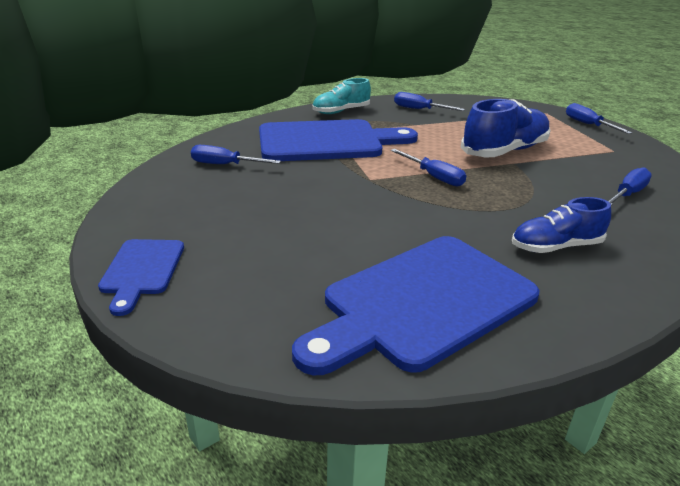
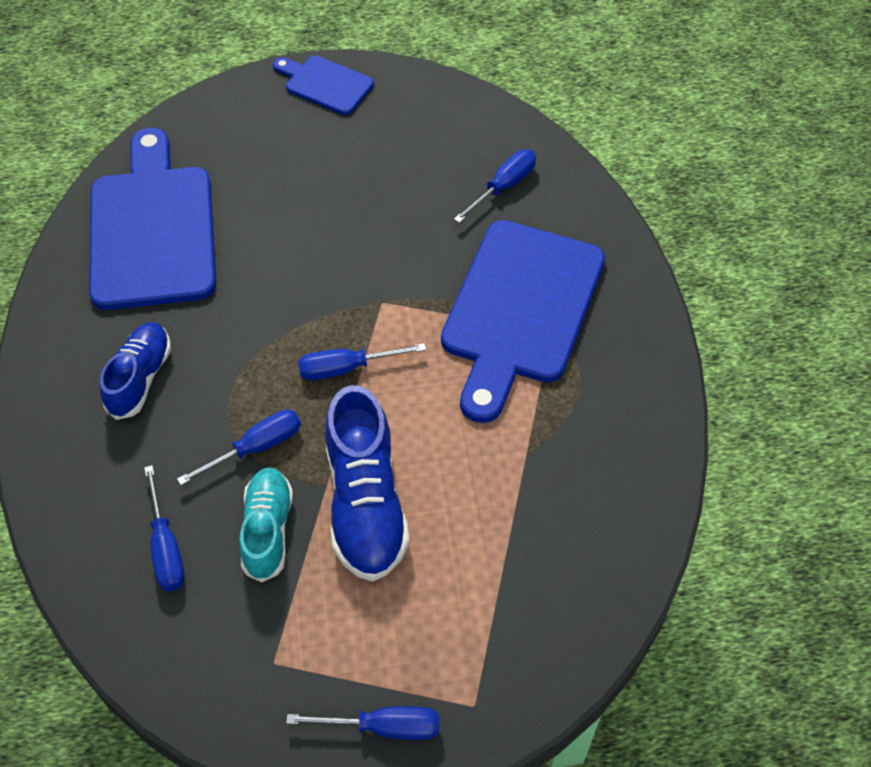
camera: 120 degrees right, 25 degrees up
(341, 111) = (635, 381): turquoise shoe -> turquoise shoe (267, 530)
(419, 109) = (591, 498): blue screwdriver -> blue screwdriver (256, 447)

